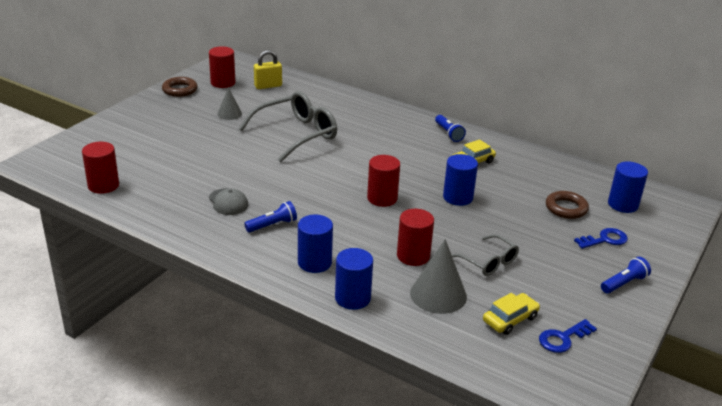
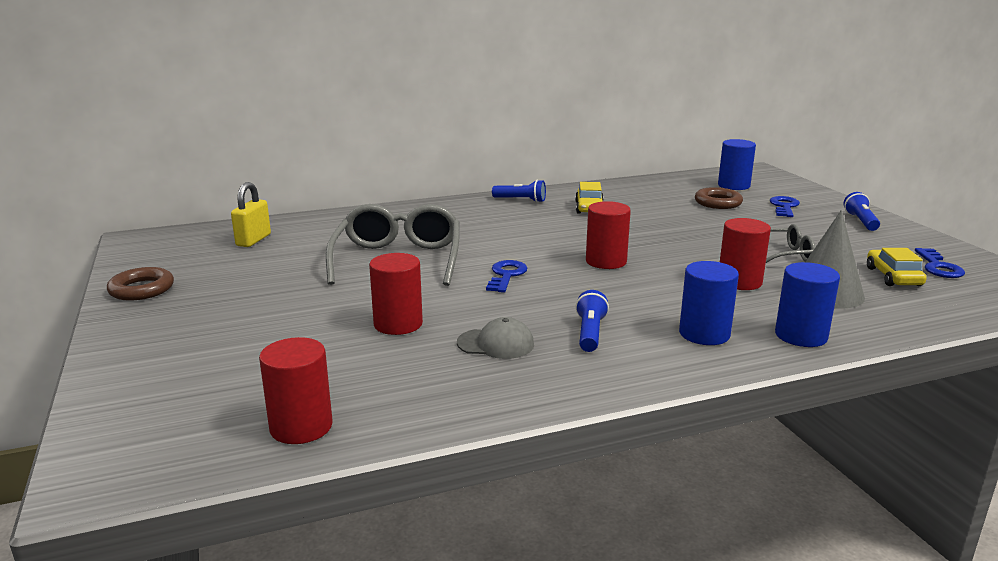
camera: 50 degrees left, 10 degrees down
(223, 83) = (186, 260): red cylinder -> red cylinder (398, 324)
(229, 114) = (274, 279): grey cone -> none
(317, 174) = (506, 275): none -> blue key
(458, 197) = (648, 232): blue cylinder -> none

